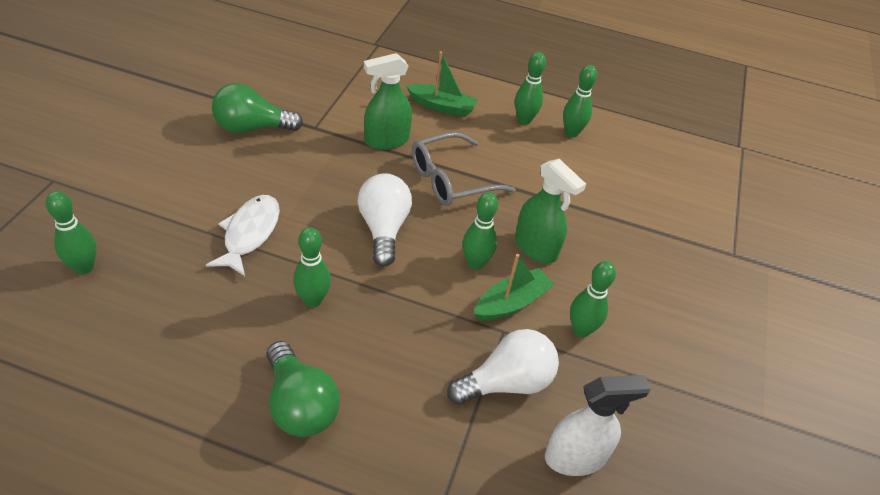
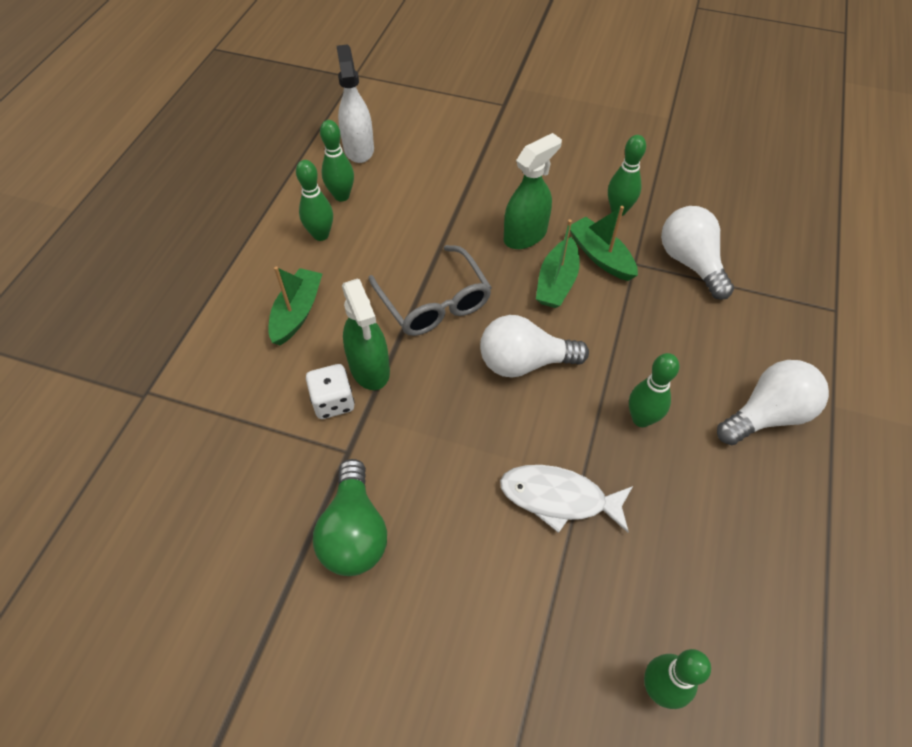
camera: 85 degrees left, 10 degrees up
(300, 405) = (767, 415): green light bulb -> white light bulb
(358, 122) = (333, 402): none -> white dice
(475, 263) = (557, 282): green bowling pin -> green boat
(575, 457) = (744, 223): white spray bottle -> white spray bottle (358, 149)

